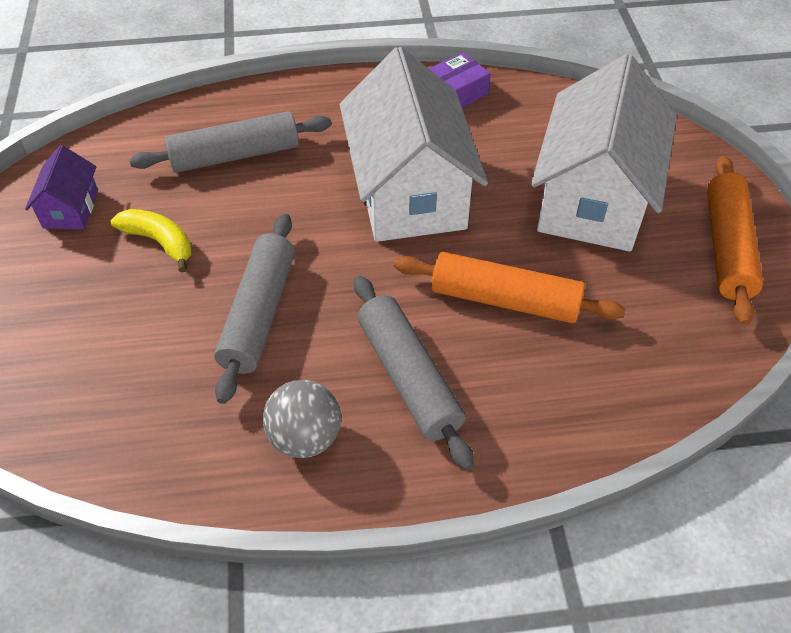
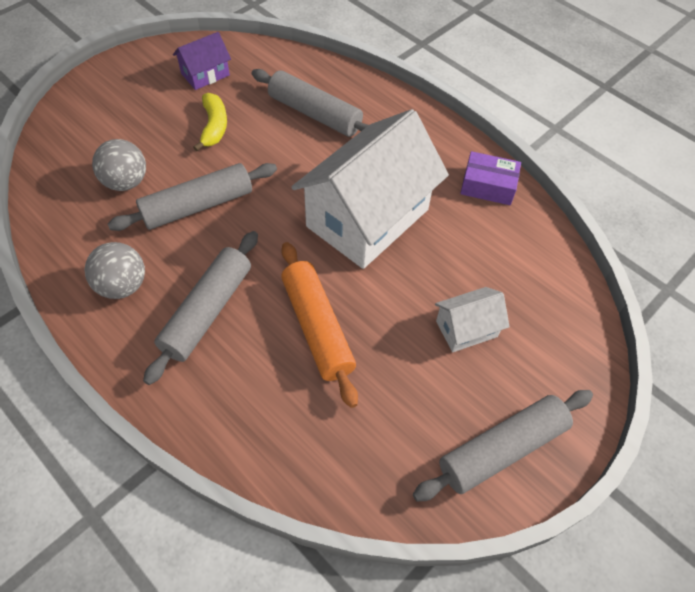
camera: 50 degrees right, 5 degrees up
(155, 361) = (126, 182): none -> grey ball
(593, 199) = (466, 329): white house -> white house, size x0.45
(727, 247) = (502, 449): orange rolling pin -> grey rolling pin

